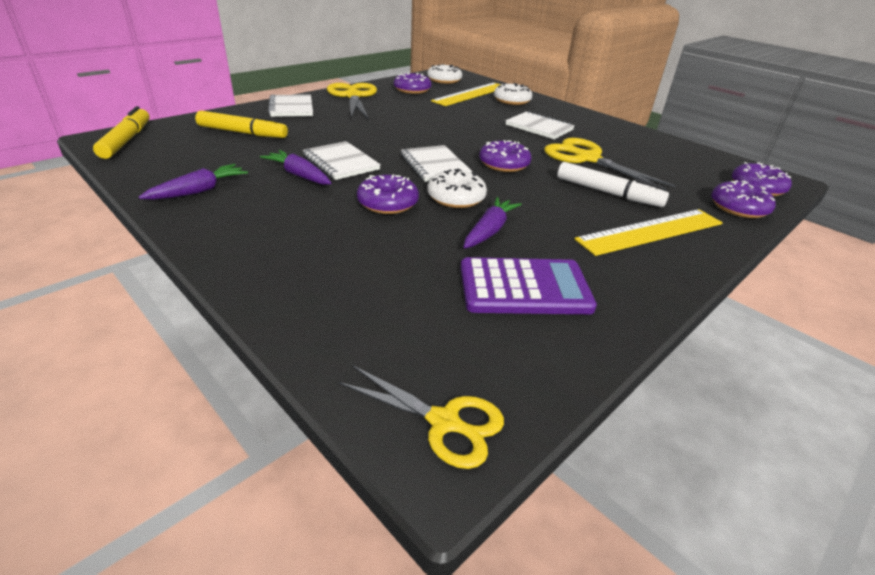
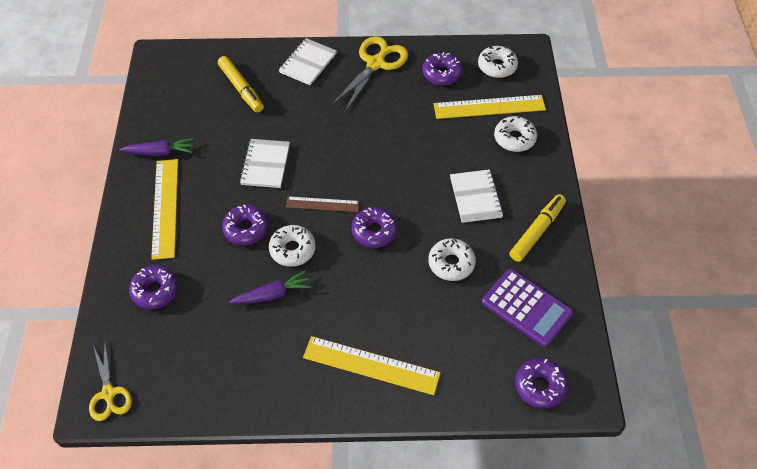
camera: 45 degrees right, 20 degrees up
(127, 140) = (167, 65): yellow marker -> yellow marker (537, 231)
(265, 223) = (165, 207): none -> yellow ruler
(299, 175) = (226, 166): purple carrot -> none
(434, 165) = (322, 204): white notebook -> brown ruler
(524, 288) = (232, 351): purple calculator -> purple calculator (526, 308)
(587, 158) = (451, 263): yellow scissors -> white donut
(608, 193) = (403, 311): white marker -> none
(738, 208) = (479, 392): purple donut -> purple donut (155, 290)

